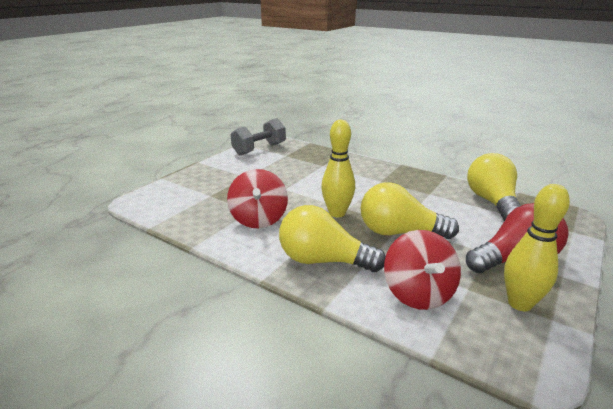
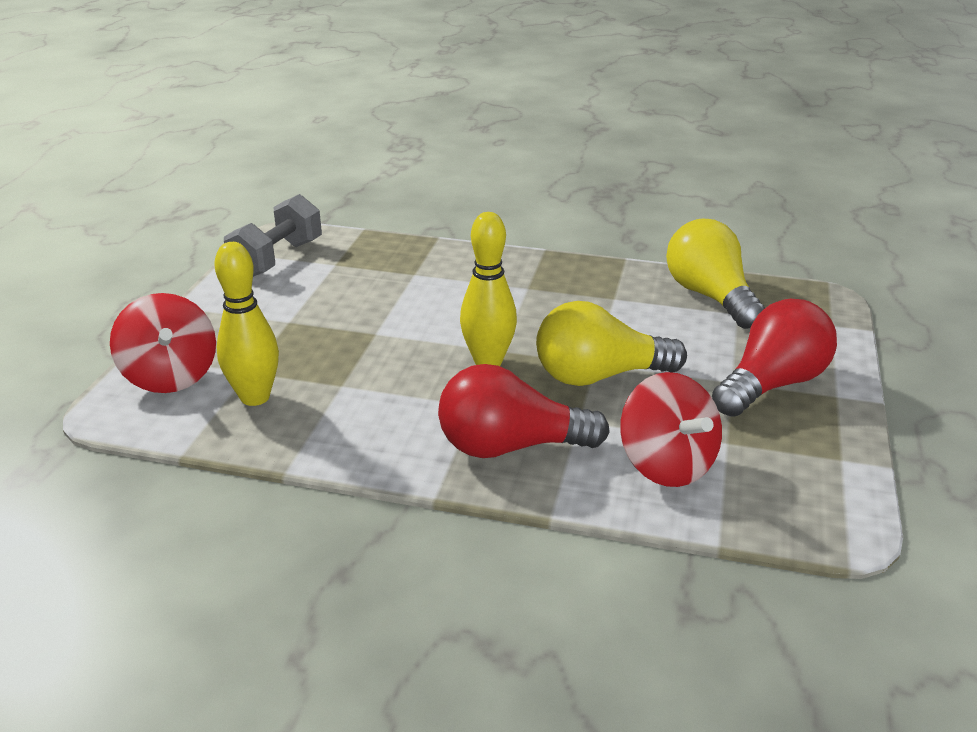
camera: 20 degrees left, 5 degrees up
(258, 219) = (366, 398): red spinning top -> red spinning top (171, 376)
(323, 260) = (510, 446): yellow light bulb -> red light bulb
(519, 303) = (798, 447): yellow bowling pin -> yellow bowling pin (255, 397)

